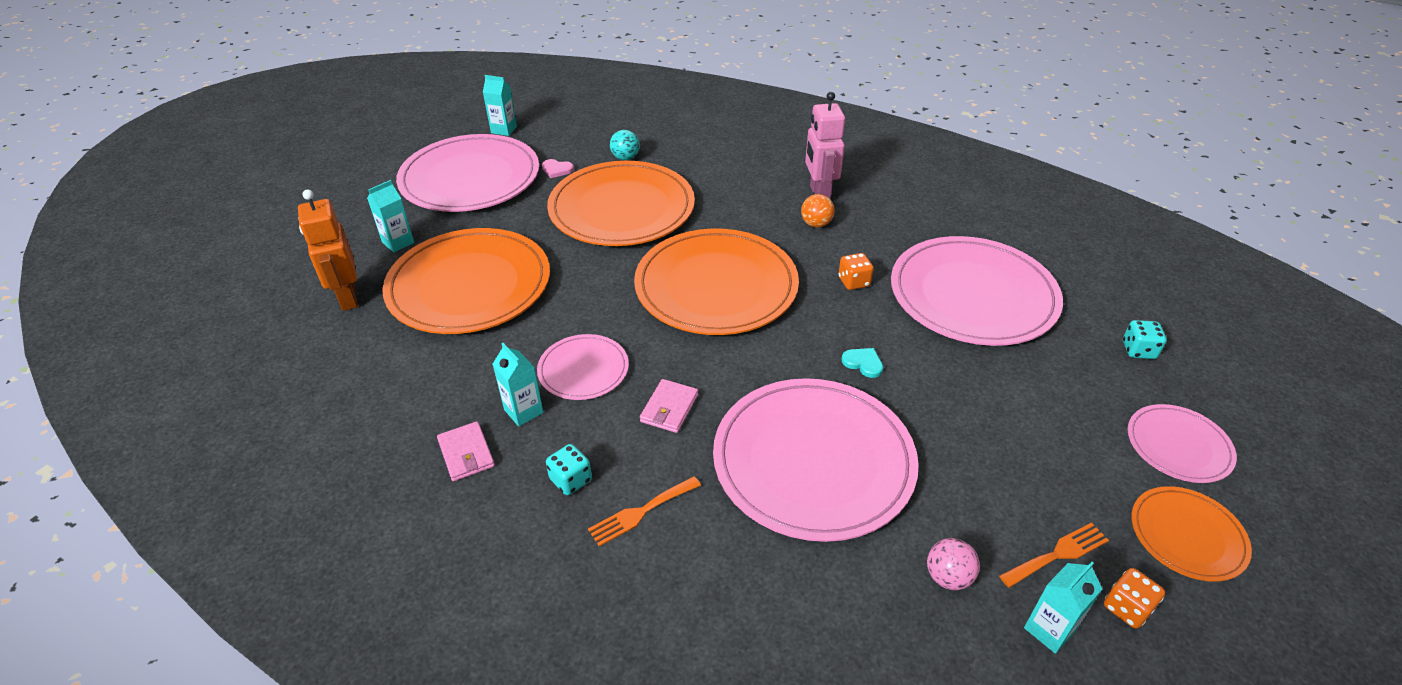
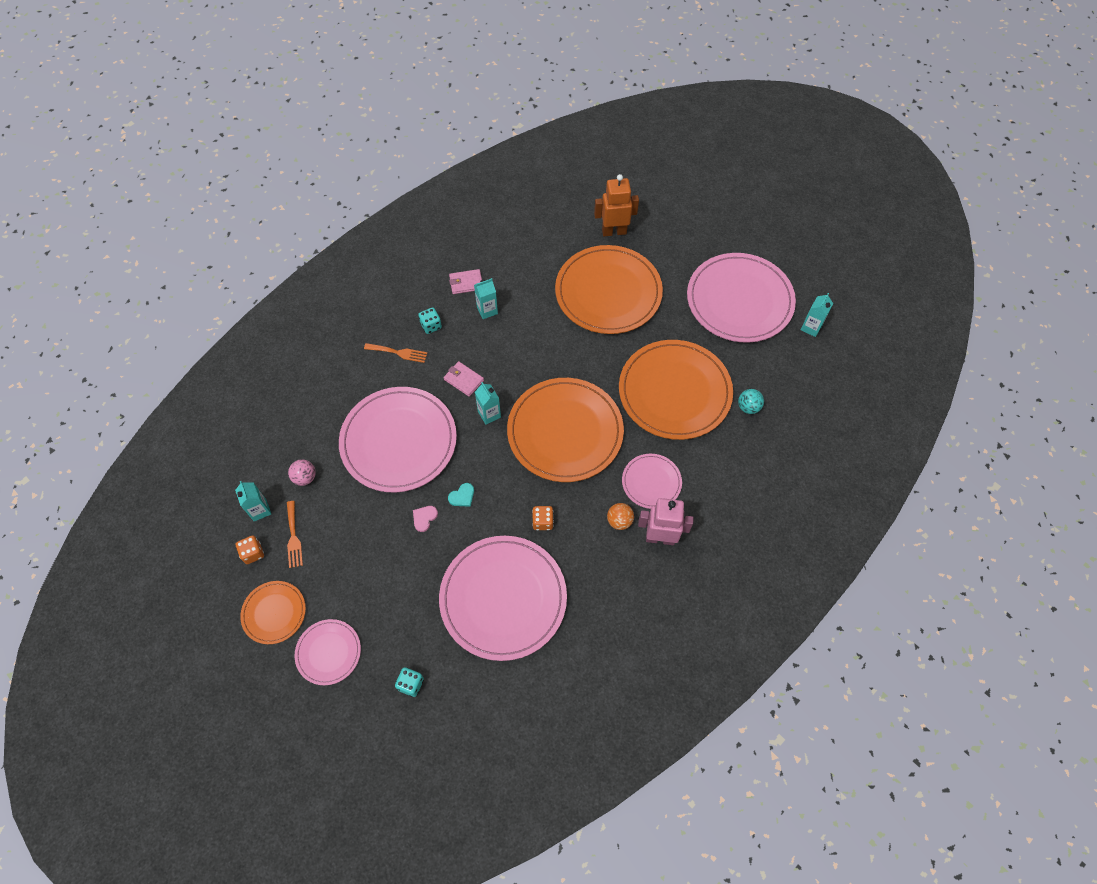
camera: 105 degrees right, 20 degrees up
(398, 242) = (666, 256): turquoise carton -> turquoise carton (489, 414)
(557, 170) = (740, 357): pink heart -> pink heart (424, 518)
(583, 370) = (510, 343): pink plate -> pink plate (651, 482)
(641, 512) = (398, 352): orange fork -> orange fork turned 120 degrees clockwise

